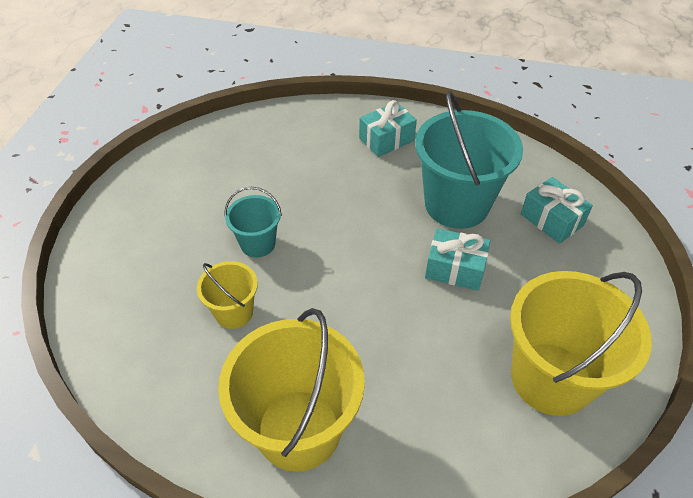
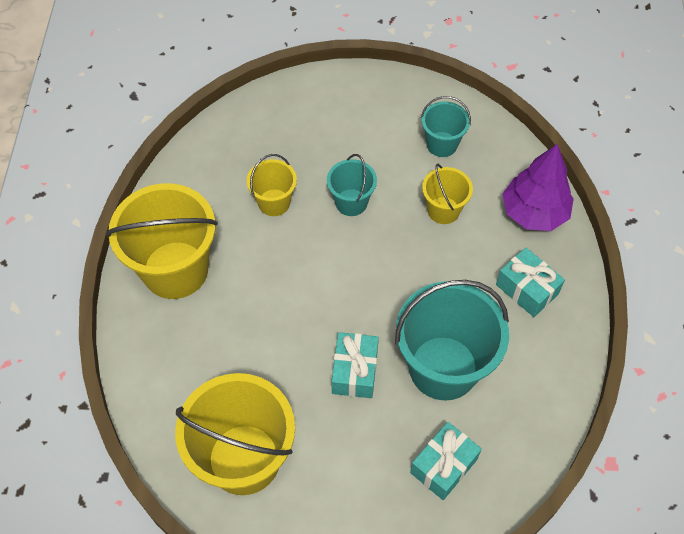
camera: 80 degrees right, 10 degrees up
(214, 166) = (442, 144): none -> turquoise bucket
(290, 177) = (443, 210): none -> yellow bucket
(311, 121) = (534, 212): none -> purple tree

